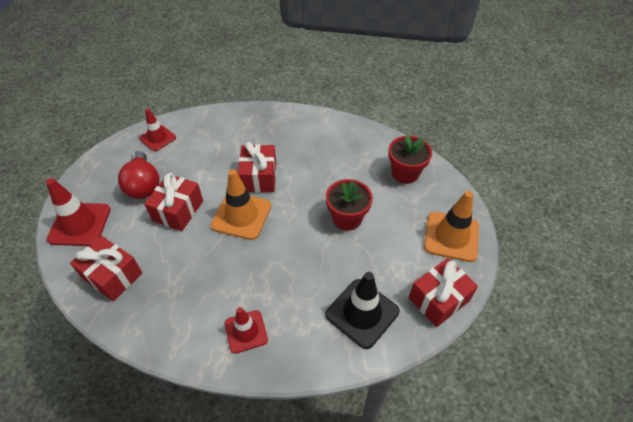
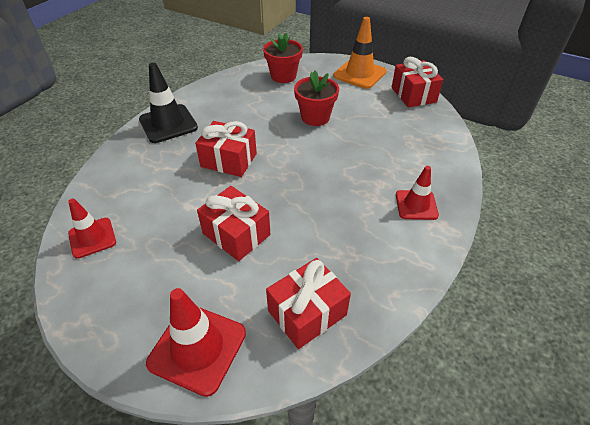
camera: 70 degrees left, 5 degrees down
(143, 185) = (170, 263): red light bulb -> none
(241, 216) = (274, 183): orange traffic cone -> none
(362, 313) = (415, 133): black traffic cone -> black traffic cone (168, 124)

